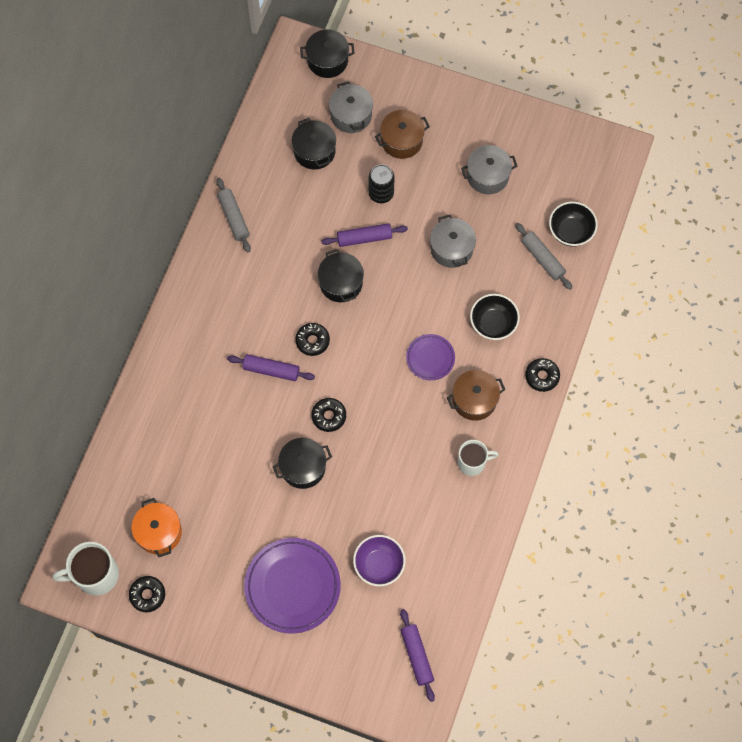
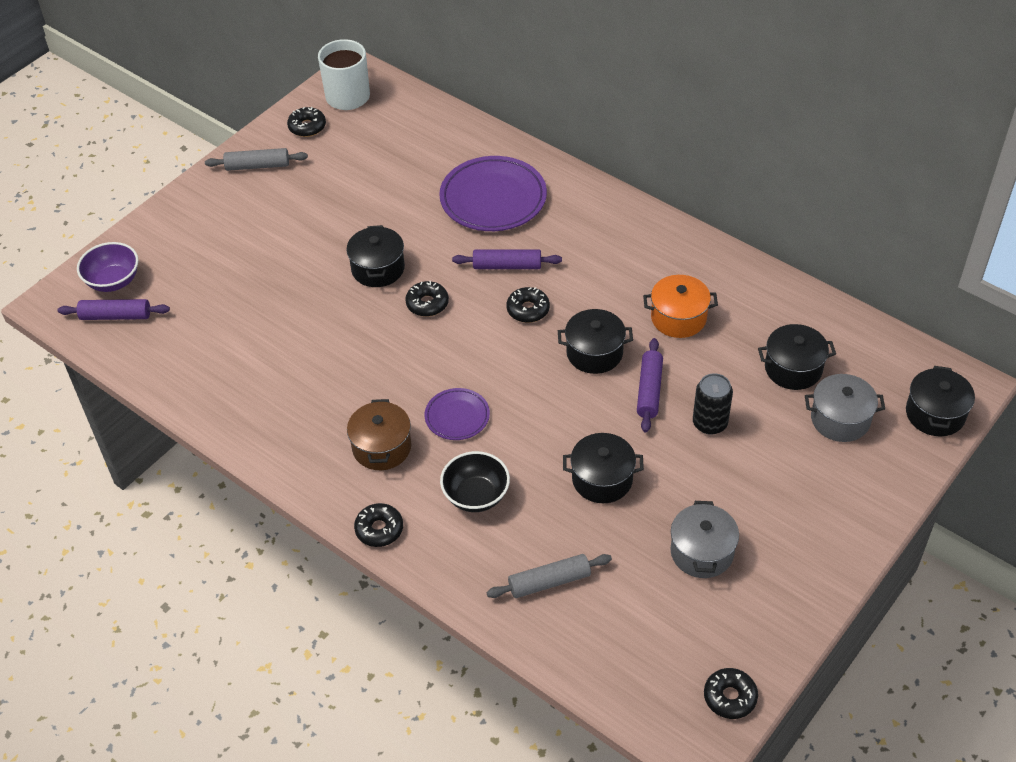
camera: 110 degrees right, 20 degrees down
(159, 532) = (366, 145): orange pot -> orange pot (678, 318)
(234, 218) = (719, 272): grey rolling pin -> grey rolling pin (257, 166)
(271, 370) = (507, 266): purple rolling pin -> purple rolling pin turned 60 degrees clockwise
(292, 586) = (252, 233): purple plate -> purple plate (493, 198)
(379, 564) = (233, 308): purple bowl -> purple bowl (113, 281)
(401, 141) = (786, 466): brown pot -> none
(451, 248) = (602, 479): grey pot -> black pot
(472, 462) = (303, 423): white mug -> none
(570, 231) = (580, 630): black bowl -> none
(583, 140) = (730, 697): none -> black donut

